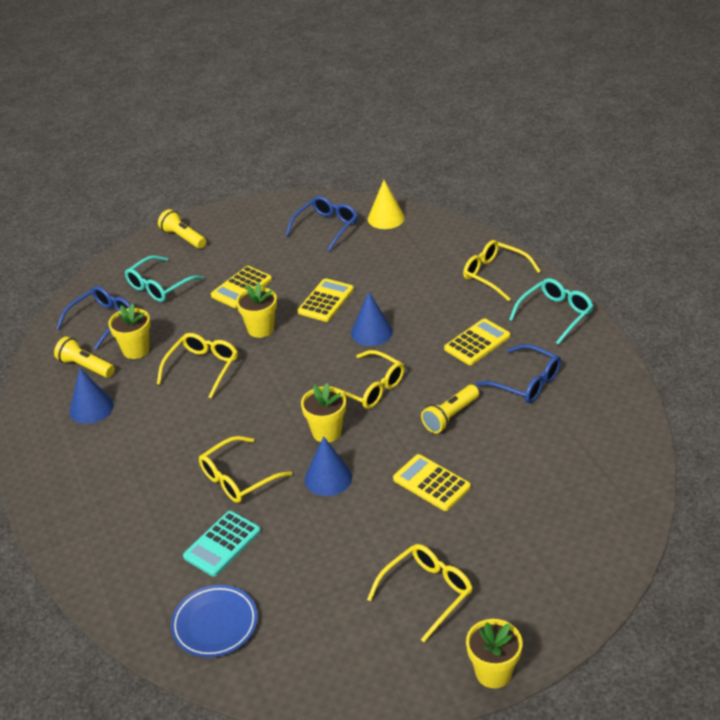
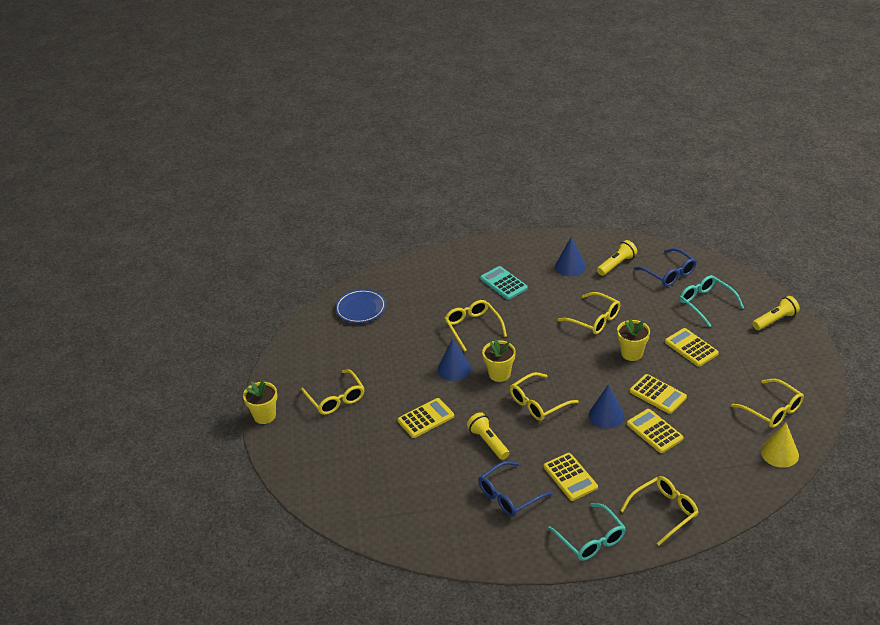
camera: 105 degrees right, 0 degrees up
(136, 350) = (627, 288): yellow flower pot -> none
(222, 544) = (419, 316): turquoise calculator -> turquoise calculator (503, 283)
(326, 227) = (772, 410): blue glasses -> yellow glasses
(384, 295) = (654, 431): none -> yellow calculator

